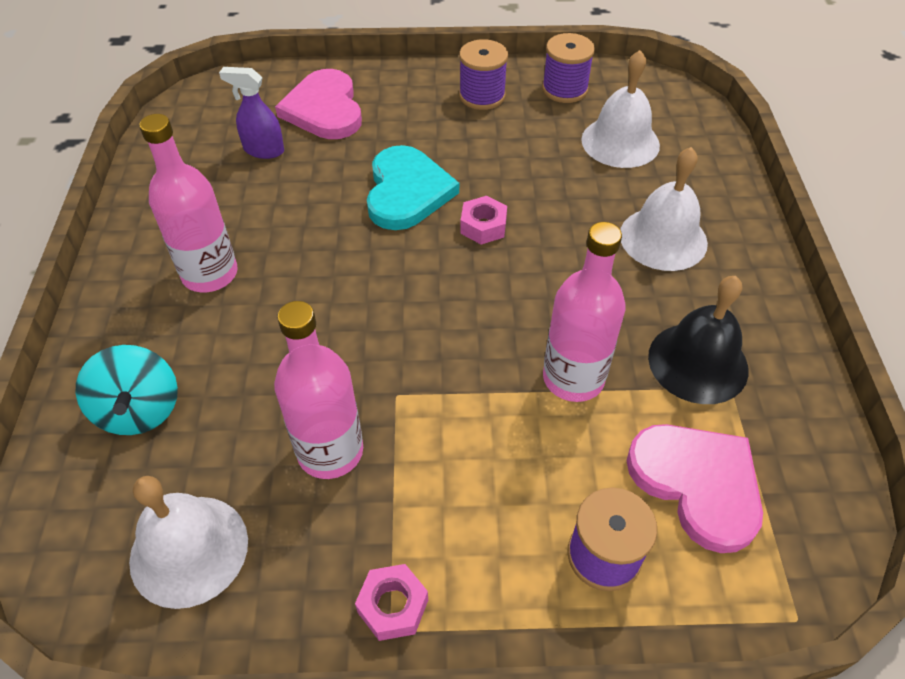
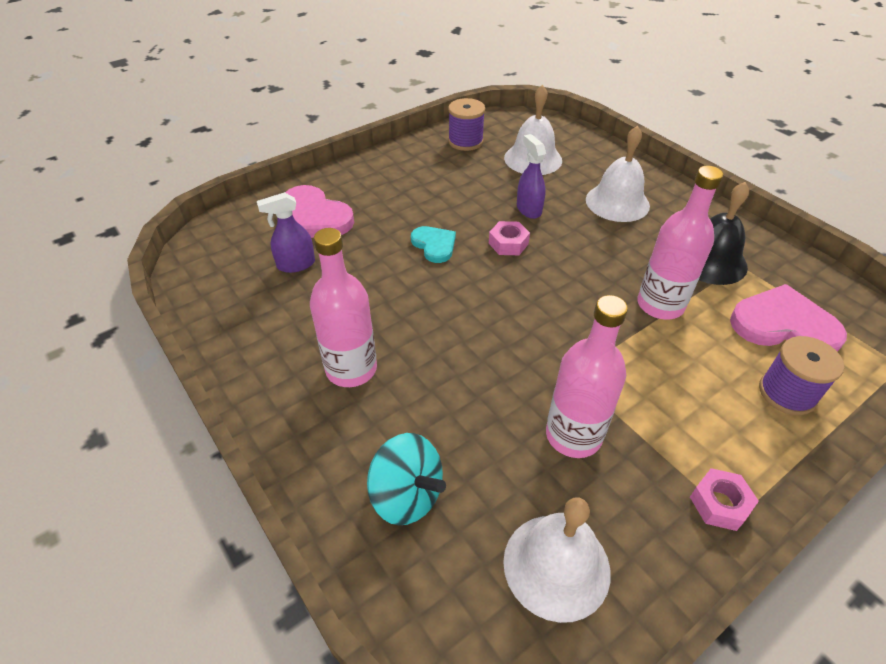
camera: 35 degrees left, 5 degrees down
(407, 191) = (434, 245): turquoise heart -> turquoise heart, size x0.59
(482, 96) = (417, 165): purple spool -> none
(548, 198) = (528, 209): none -> purple spray bottle

